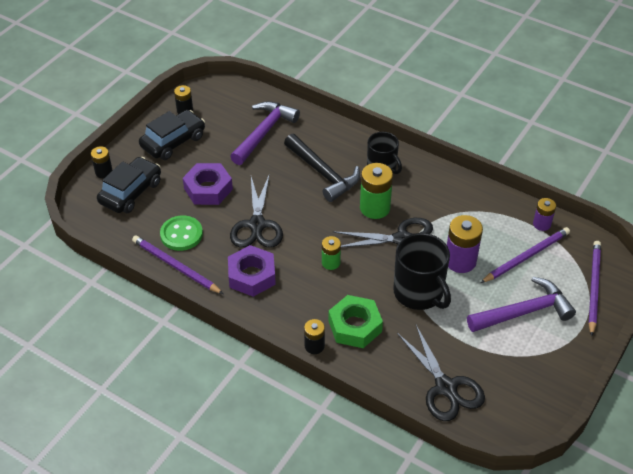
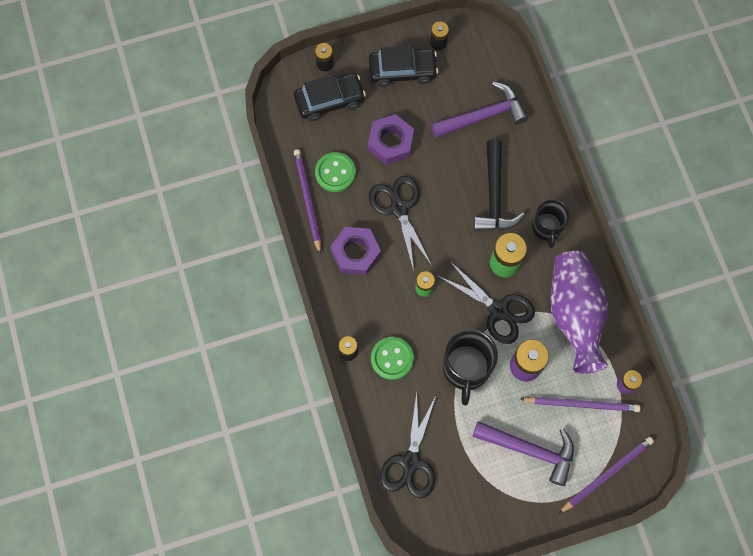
camera: 40 degrees right, 25 degrees up
(257, 225) = (399, 208): black scissors -> black scissors turned 120 degrees clockwise
(355, 326) = (392, 358): green nut -> green button
(459, 206) = (574, 315): none -> purple vase

